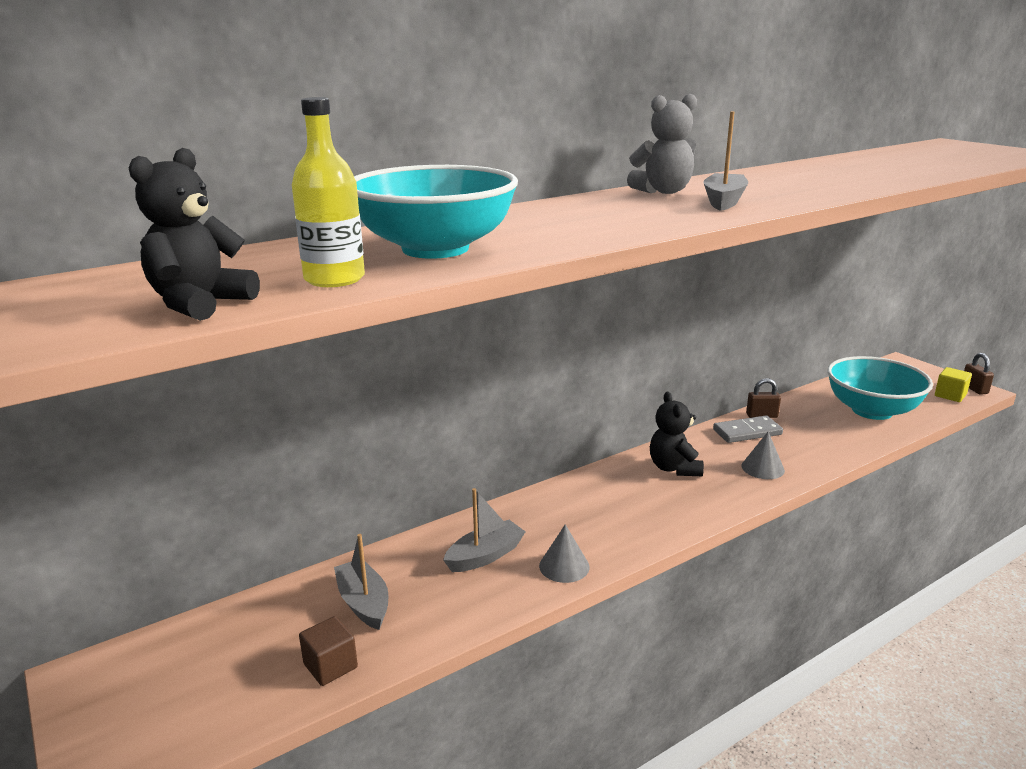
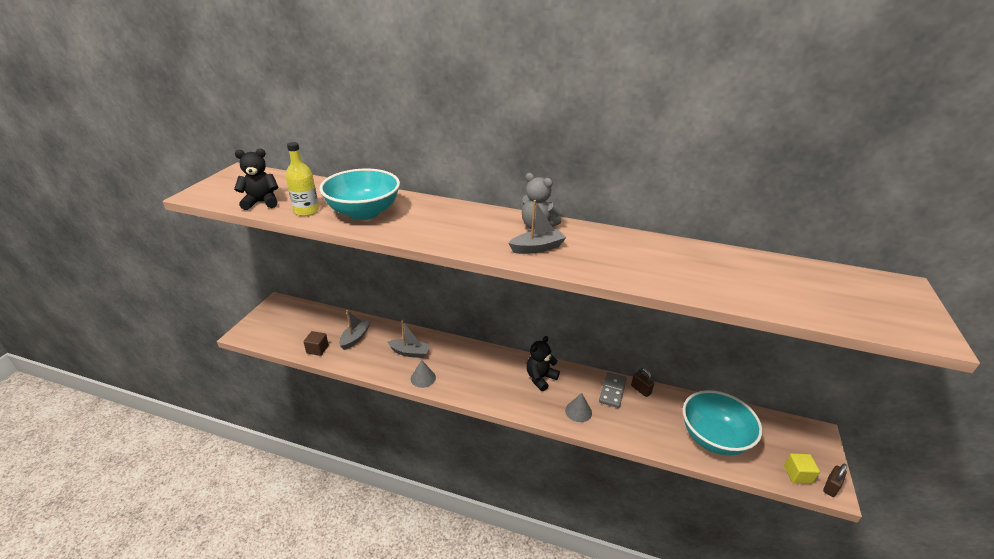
camera: 50 degrees right, 10 degrees up
(747, 432) = (612, 391): grey domino -> grey domino turned 75 degrees clockwise

